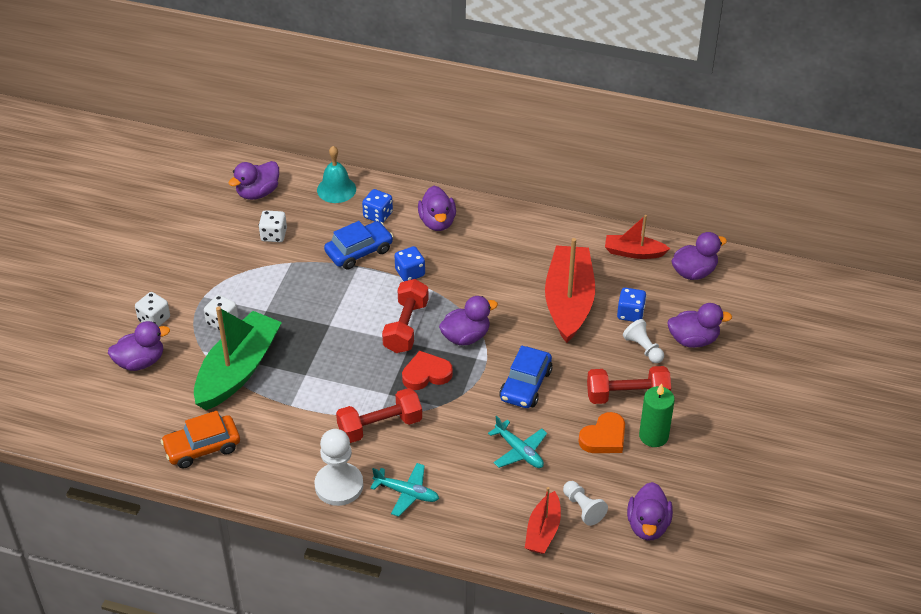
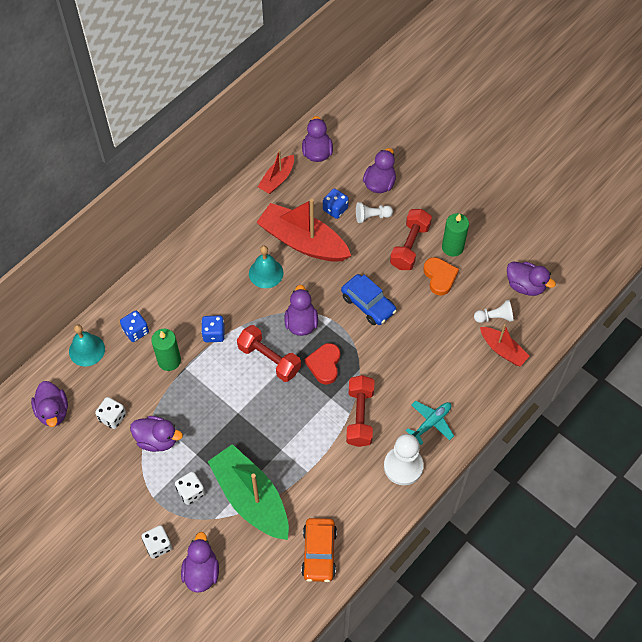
camera: 65 degrees left, 15 degrees up
(359, 251) = (169, 360): blue car -> green candle
(437, 222) = (169, 292): purple duck -> purple duck (157, 439)
(509, 286) = (266, 273): none -> turquoise bell
(519, 451) = (427, 334): turquoise plane -> none

